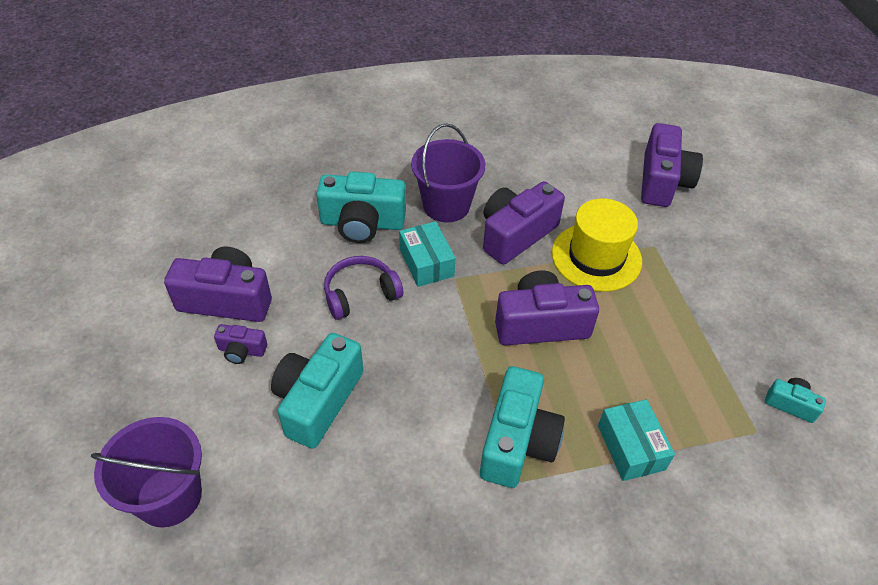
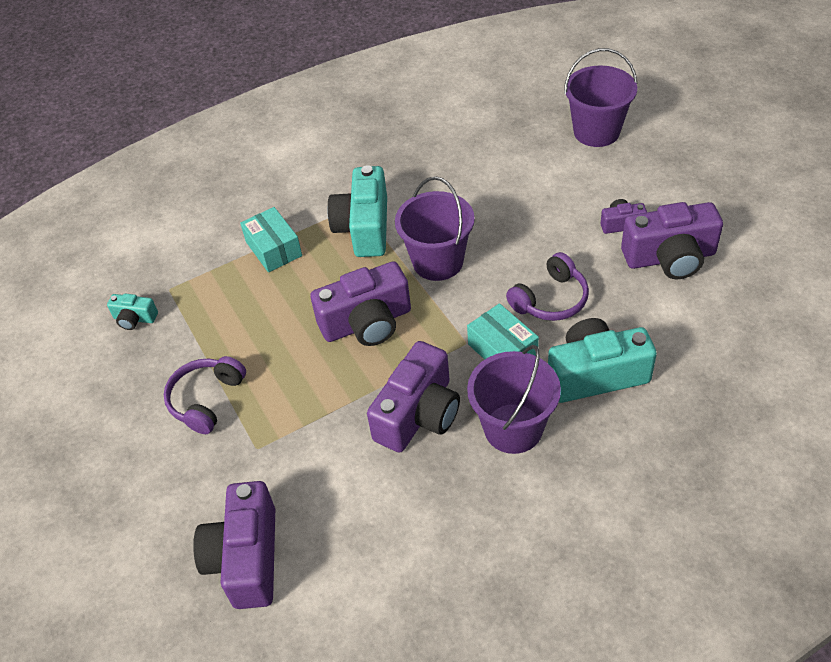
camera: 170 degrees right, 0 degrees up
(318, 400) = (533, 209): turquoise camera -> none
(449, 368) = (438, 261): none -> purple bucket
(596, 257) = (322, 413): yellow hat -> none
(701, 297) = (206, 399): none -> purple headphones

